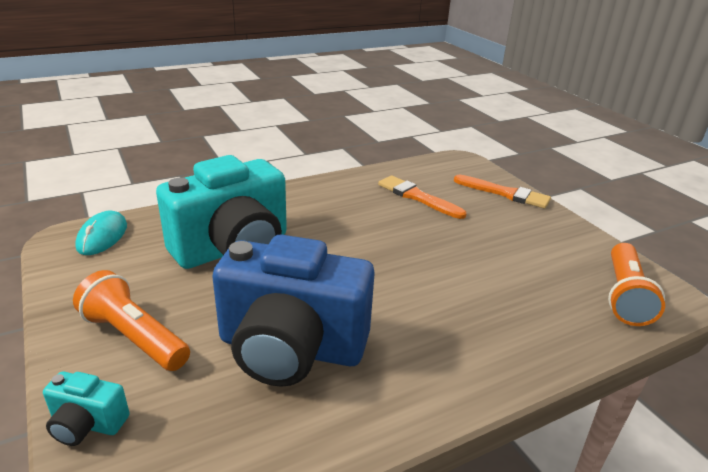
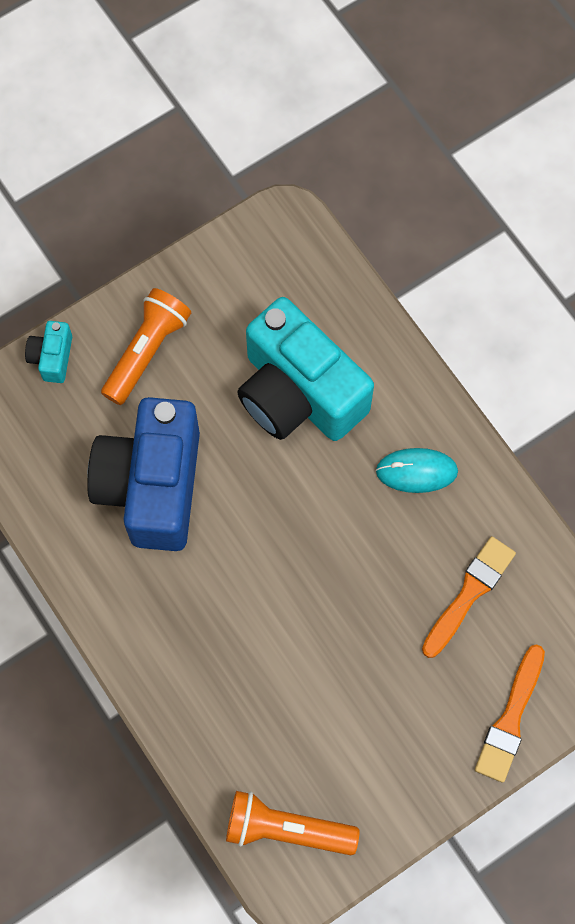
camera: 85 degrees right, 40 degrees up
(102, 236) = (297, 253): turquoise mouse -> turquoise mouse (416, 471)

